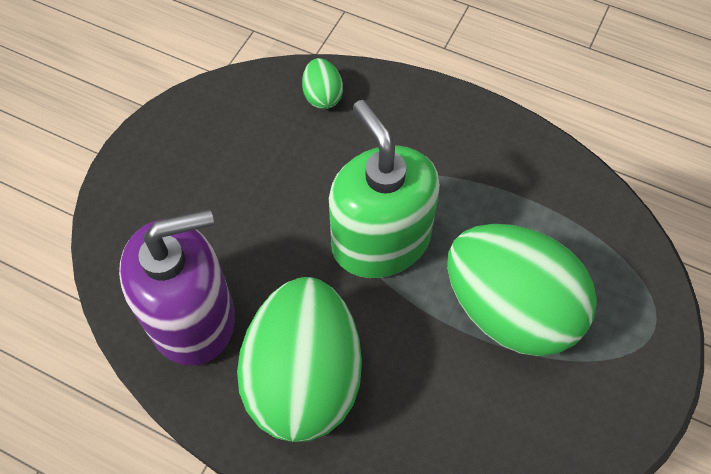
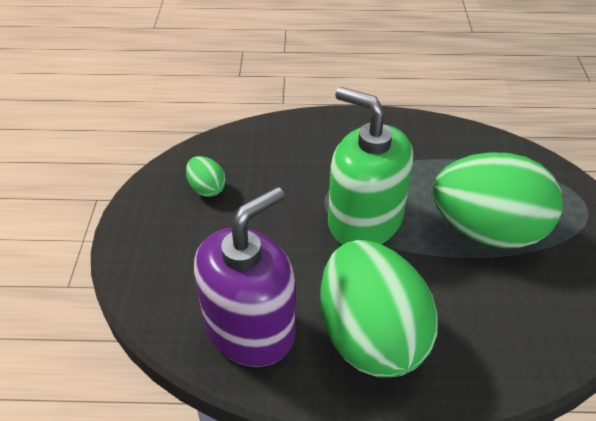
camera: 25 degrees left, 15 degrees down
(322, 96) = (259, 144): green egg -> green egg (207, 188)

